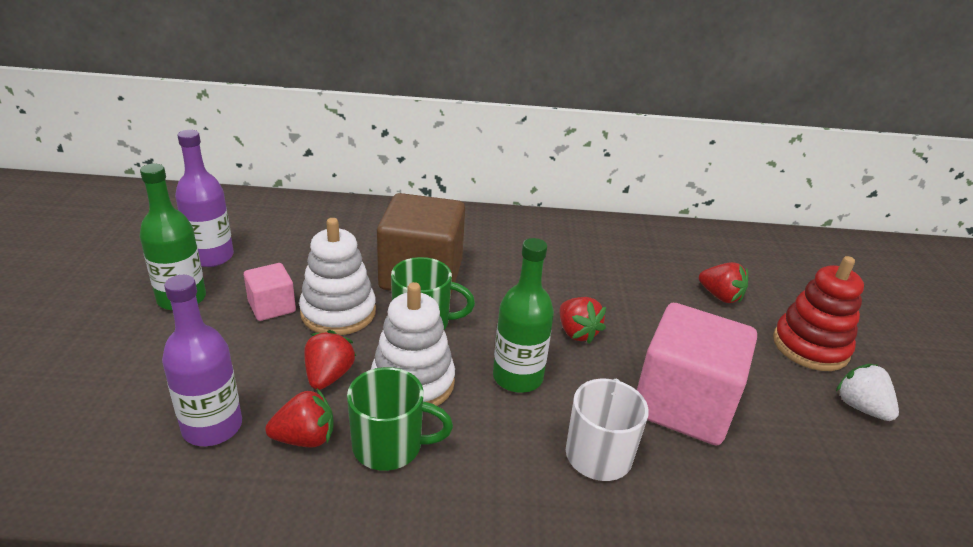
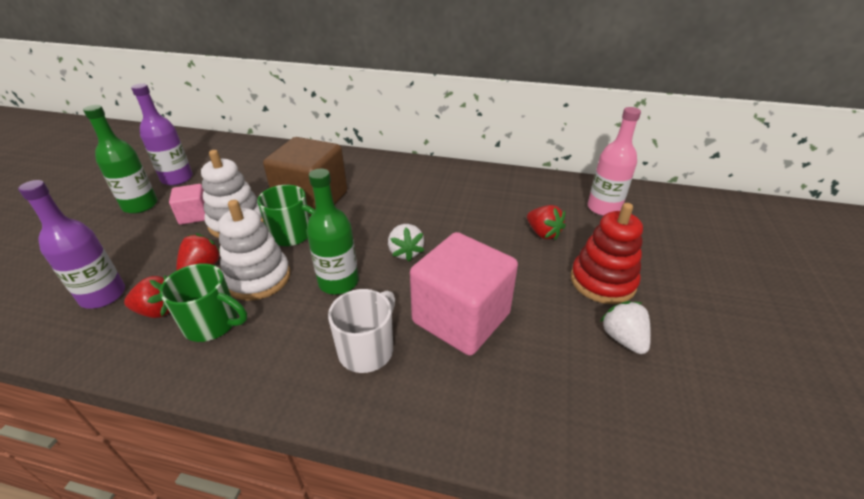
camera: 15 degrees right, 5 degrees up
(577, 332) = (405, 252): red strawberry -> white strawberry
(770, 261) = (603, 208): none -> pink bottle

